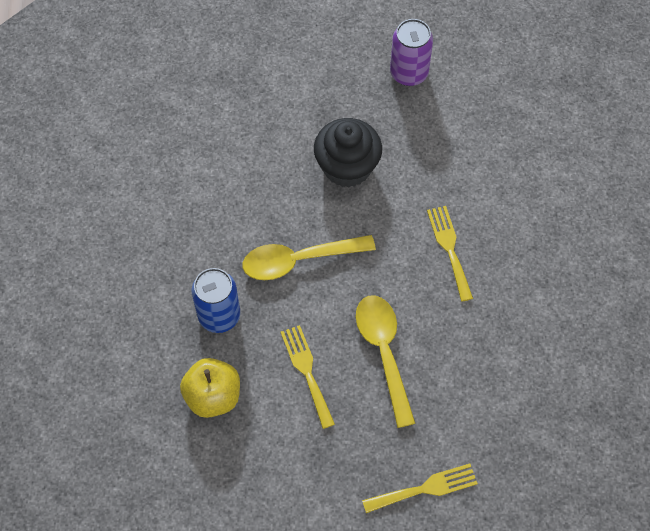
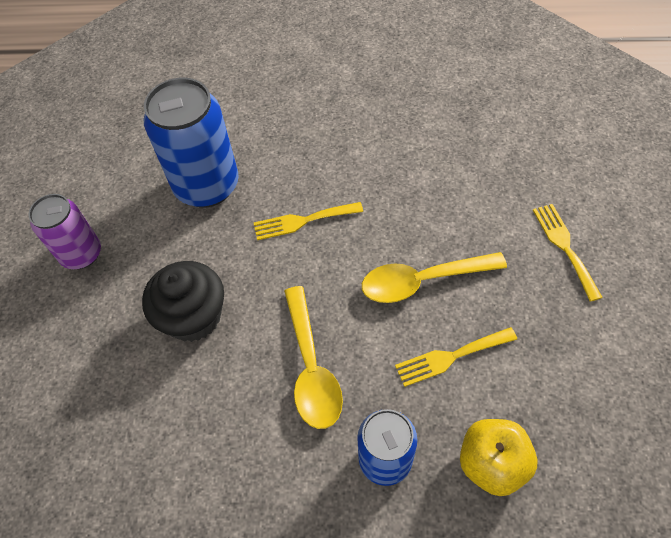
camera: 85 degrees left, 5 degrees down
(488, 163) = (207, 186): none -> blue can

